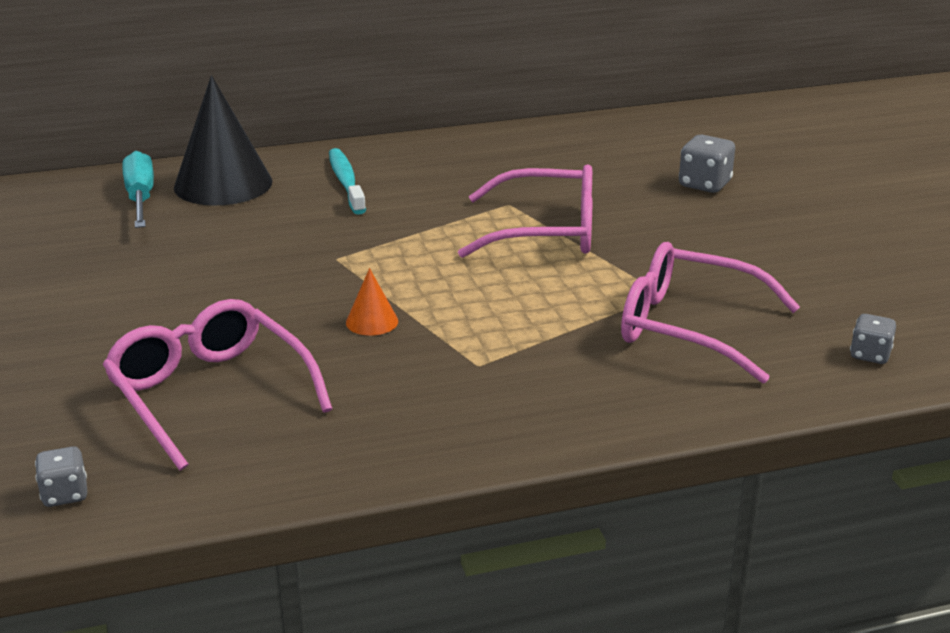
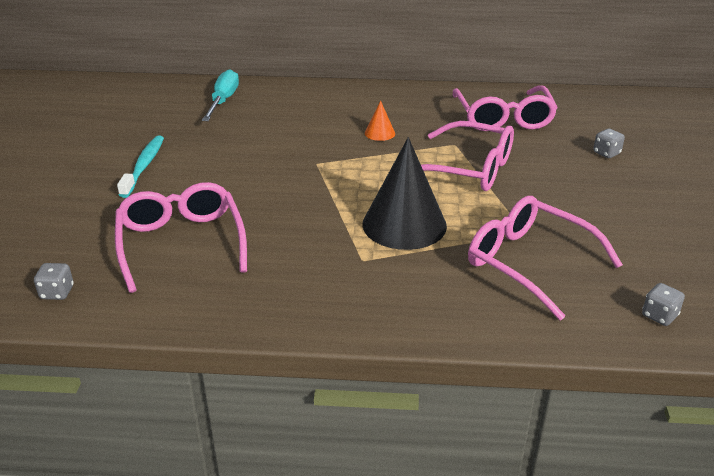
camera: 20 degrees right, 5 degrees up
(223, 184) = (278, 99): black cone -> black cone (404, 224)
(346, 182) = (355, 110): turquoise toothbrush -> turquoise toothbrush (143, 166)
(372, 321) = (311, 213): orange cone -> orange cone (379, 133)
(551, 162) = (503, 118): none -> pink glasses
(704, 184) = (606, 153): grey dice -> grey dice, size x0.66

